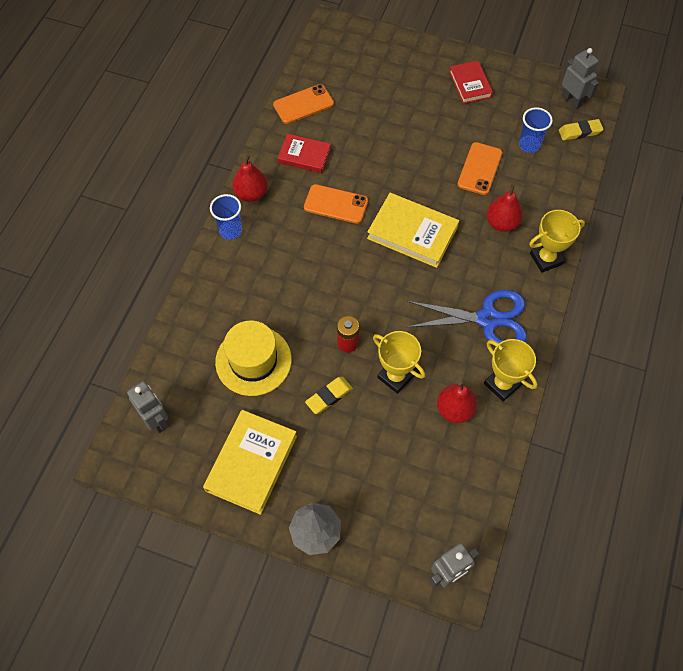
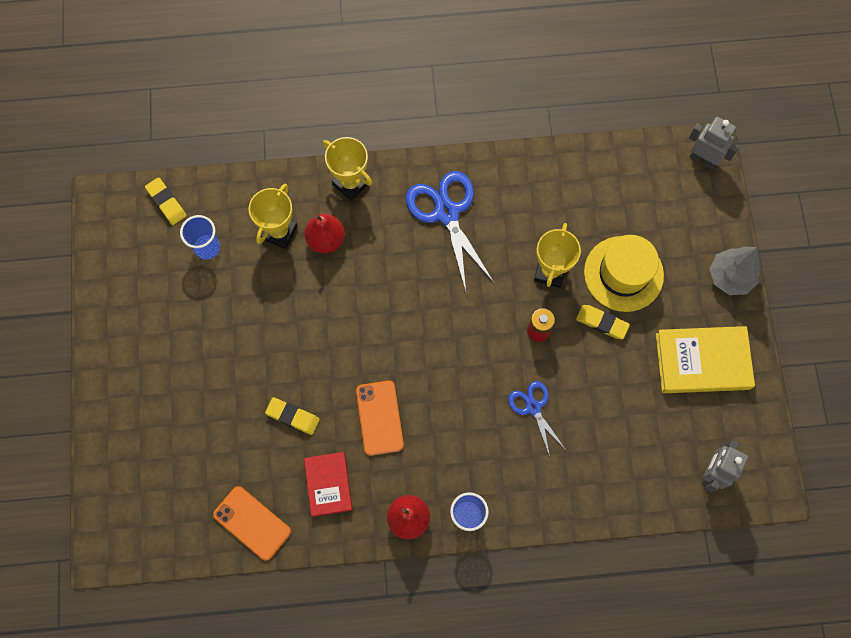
camera: 115 degrees left, 10 degrees up
(253, 361) = (603, 412): yellow hat -> yellow hat (623, 274)
(286, 310) = (533, 407): none -> blue scissors
(366, 152) = (293, 416): none -> yellow eraser
(412, 233) = (379, 322): yellow book -> none
(454, 409) = (556, 208): red pear -> none
(470, 84) = (141, 342): red book -> none
(479, 169) = (263, 286): orange phone -> none
(502, 384) = (509, 177): yellow trophy -> yellow trophy (279, 232)
(571, 101) = (123, 225): grey robot -> none

